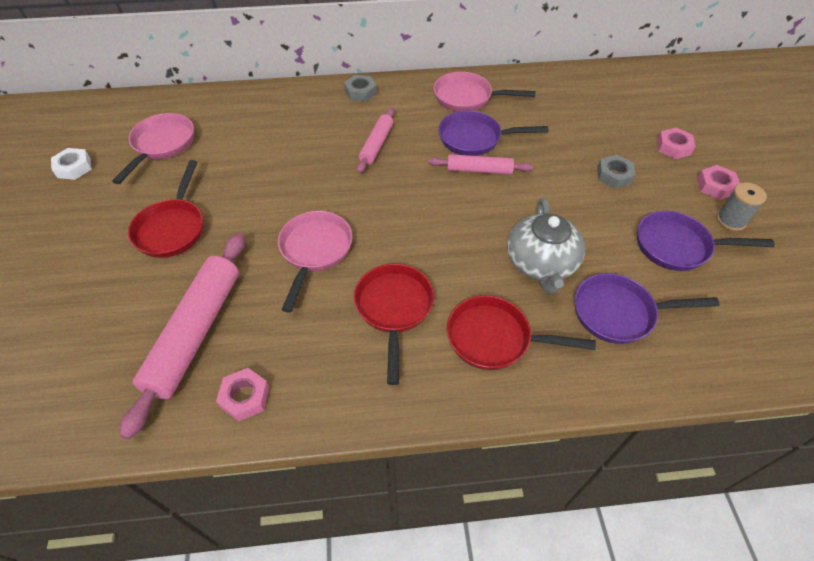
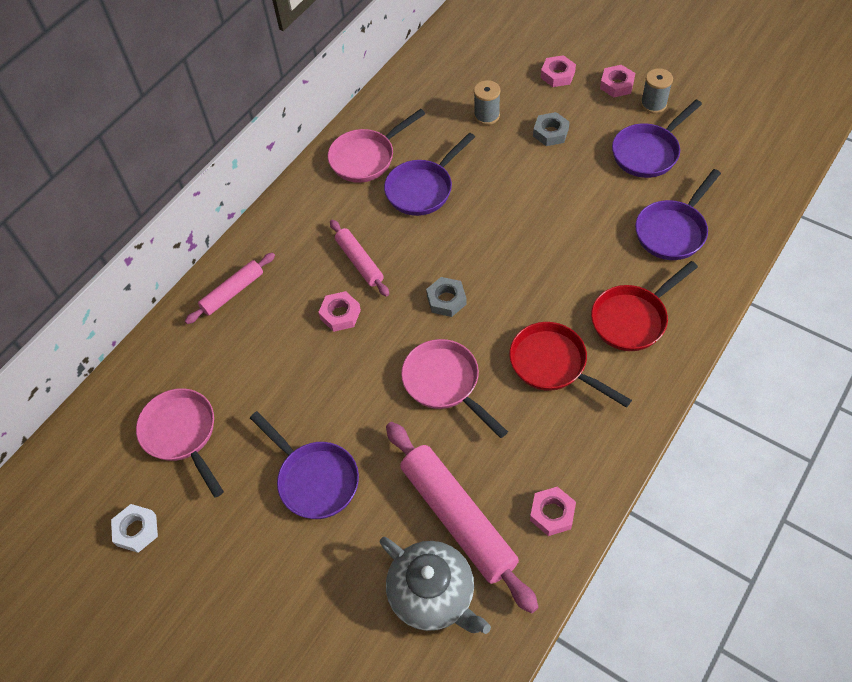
camera: 45 degrees left, 5 degrees up
(172, 228) = (314, 479): red pan -> purple pan
(323, 161) = (340, 314): none -> pink nut
(360, 92) = (274, 229): grey nut -> grey nut (446, 300)
(479, 170) = (462, 212): pink rolling pin -> pink rolling pin (232, 292)
(541, 263) = (592, 242): grey teapot -> grey teapot (433, 594)
(581, 132) = (486, 116): none -> grey spool

